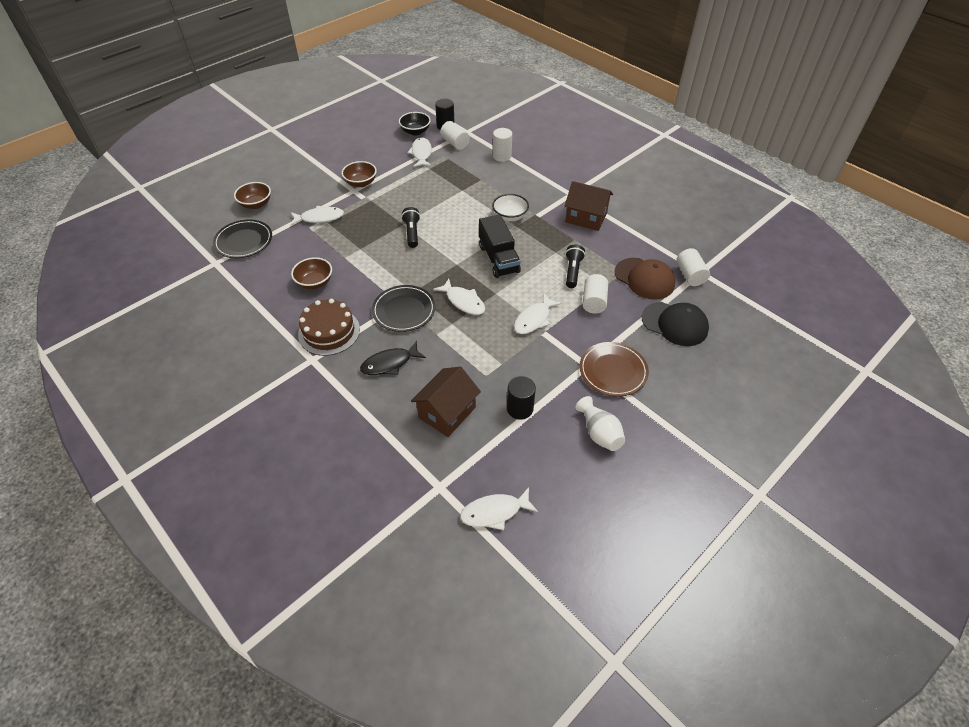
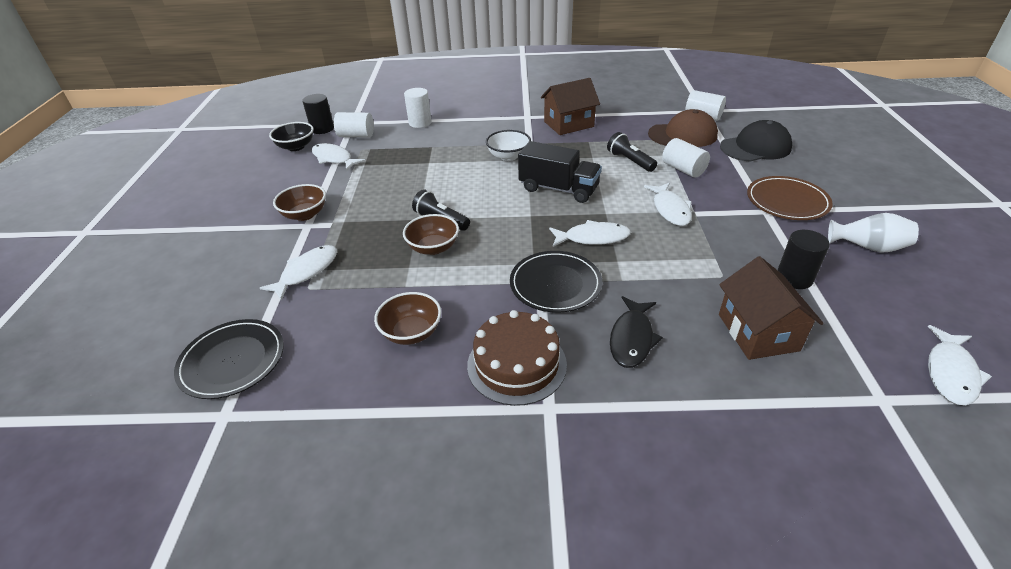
camera: 45 degrees left, 10 degrees down
(256, 204) = (186, 313): brown bowl -> brown bowl (433, 248)

